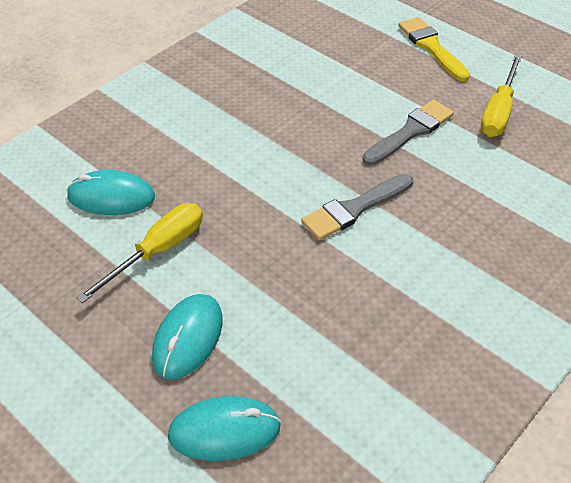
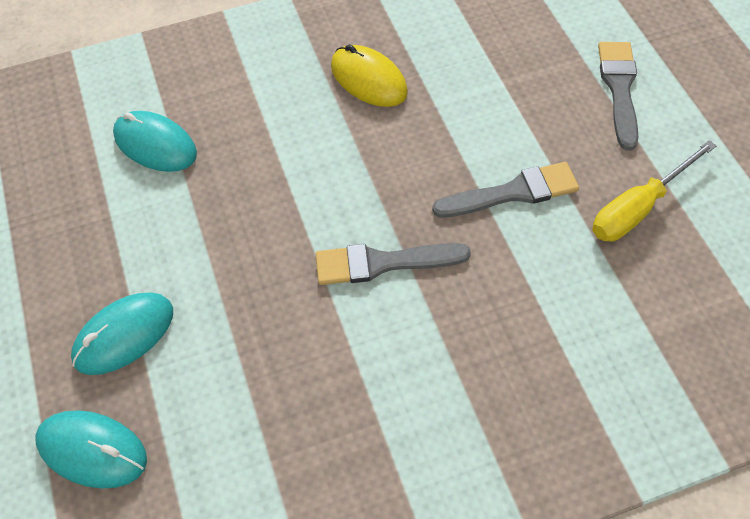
camera: 30 degrees right, 10 degrees up
(158, 251) = (158, 226): yellow screwdriver -> none
(252, 97) = (368, 79): none -> yellow mouse
(431, 47) = (619, 89): yellow brush -> grey brush

